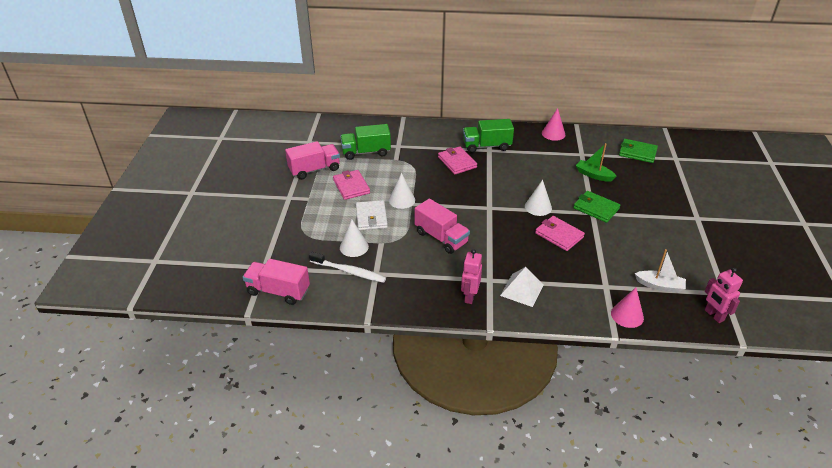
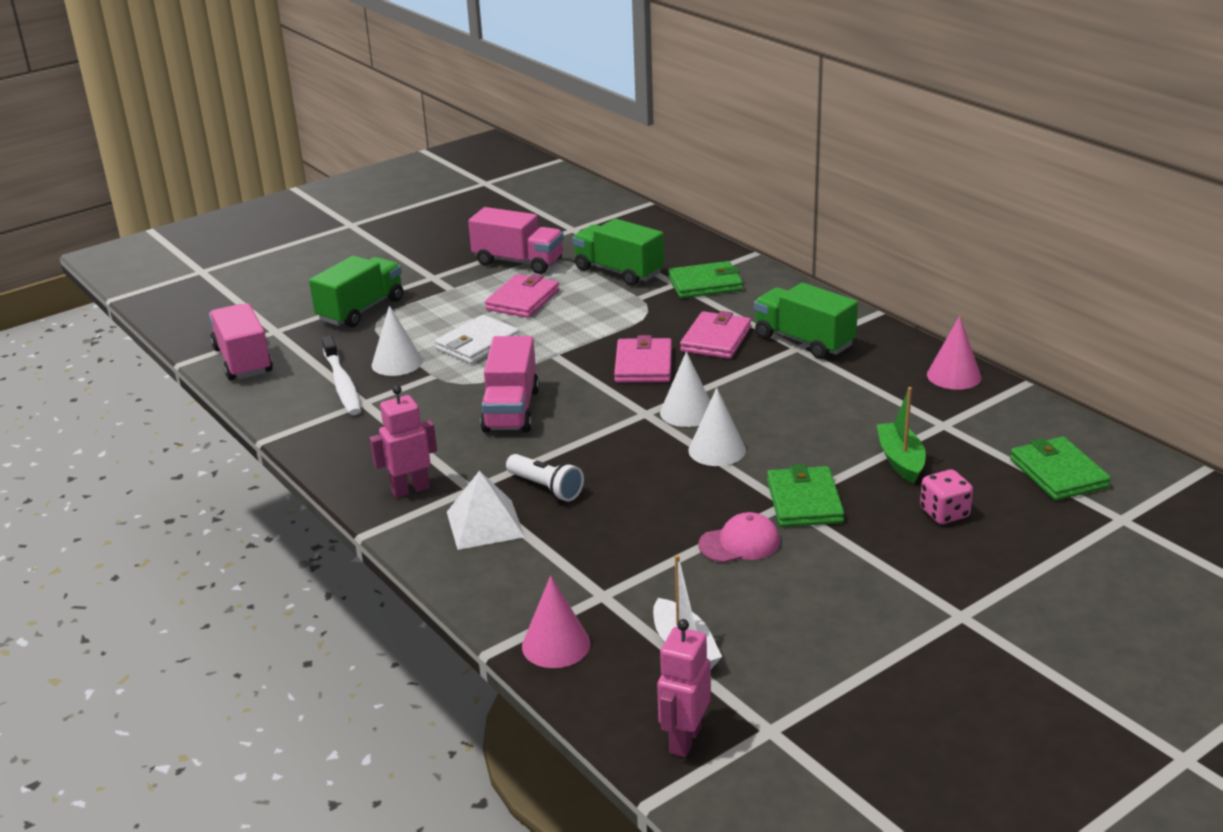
camera: 50 degrees right, 10 degrees down
(286, 232) = (361, 310): none -> green truck
(402, 200) = (551, 345): white cone -> white cone (687, 412)
(410, 140) = (705, 284): none -> green wallet
(514, 260) = (546, 488): none -> white flashlight
(559, 235) = (672, 499): pink wallet -> pink wallet (643, 365)
(606, 237) = (739, 543): none -> pink cap
(636, 186) = (944, 513): none -> pink dice

